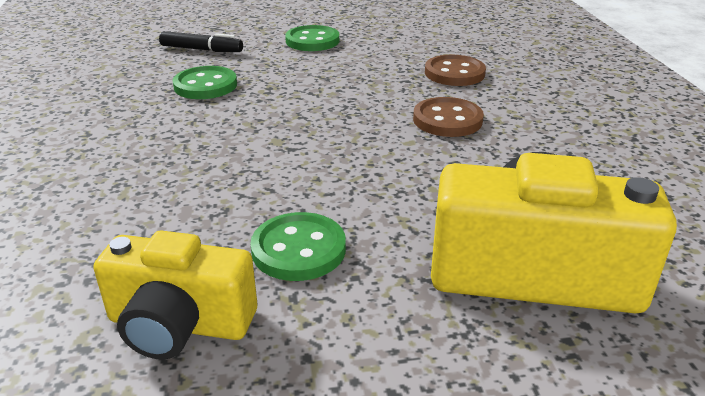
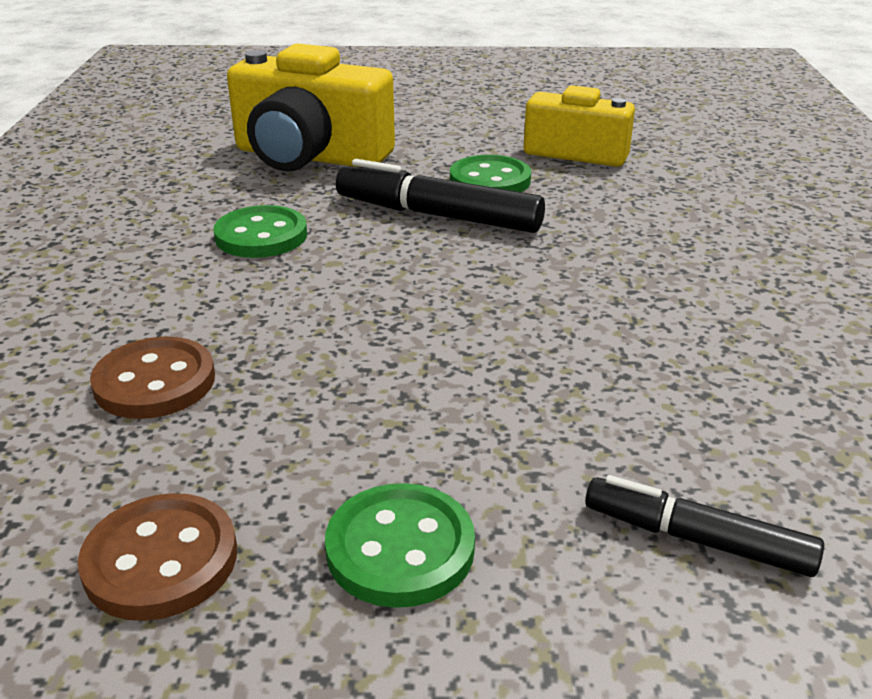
camera: 170 degrees left, 0 degrees up
(205, 85) = (640, 397): green button -> green button (261, 236)
(343, 193) = (437, 215): none -> black marker
(447, 120) = (258, 286): brown button -> brown button (161, 560)

